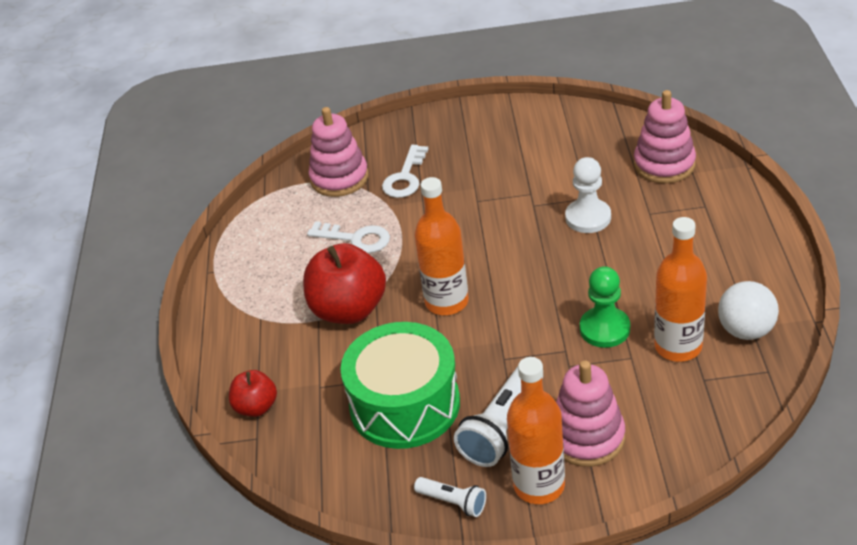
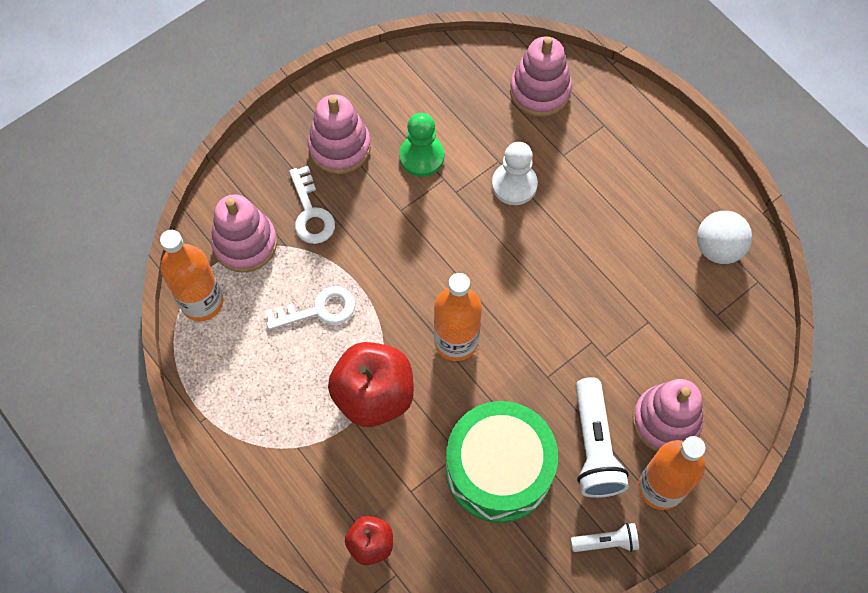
camera: 40 degrees left, 25 degrees up
(464, 145) = (339, 147): none -> pink stacking toy
(604, 329) = (608, 303): green pawn -> green pawn (421, 156)
(678, 346) = (677, 291): orange bottle -> orange bottle (202, 302)

